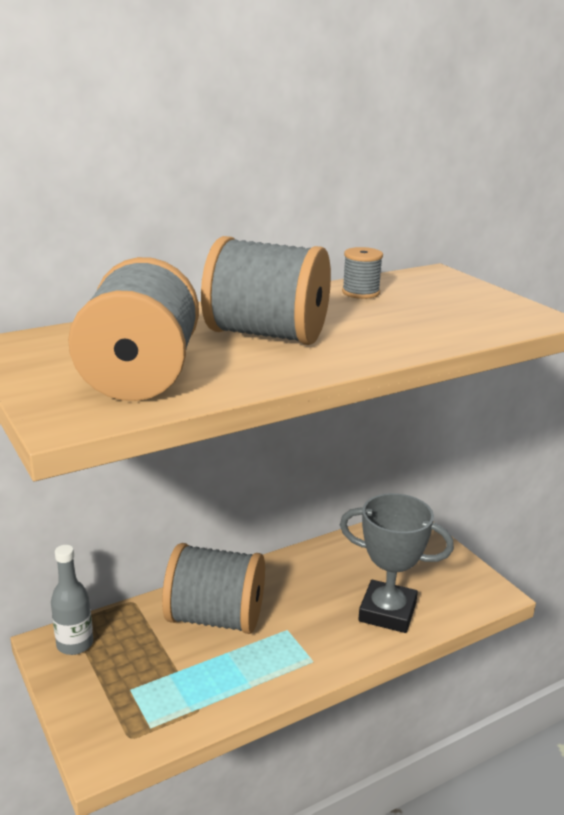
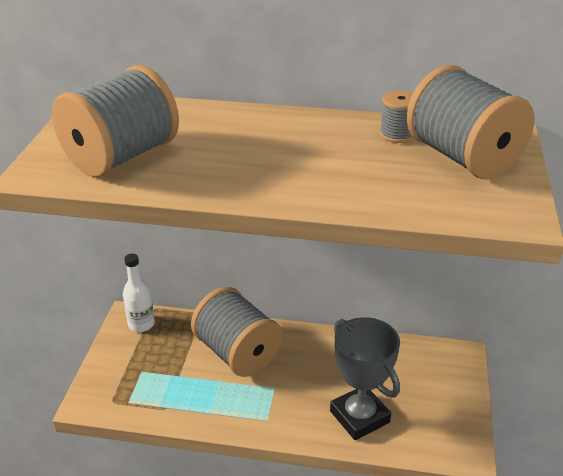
camera: 40 degrees right, 10 degrees up
(75, 644) = (141, 324): grey bottle -> white bottle
(266, 334) = (255, 151): grey spool -> grey spool (462, 157)

